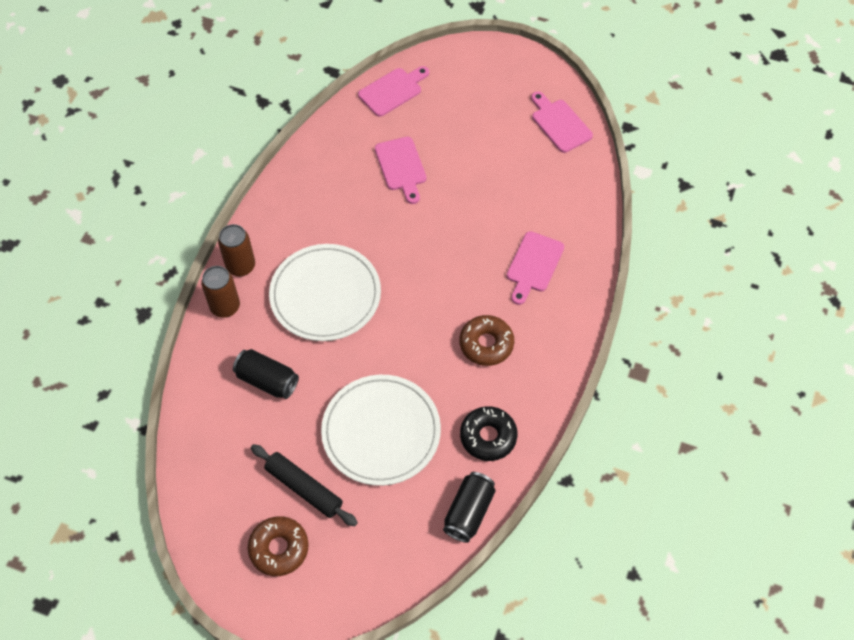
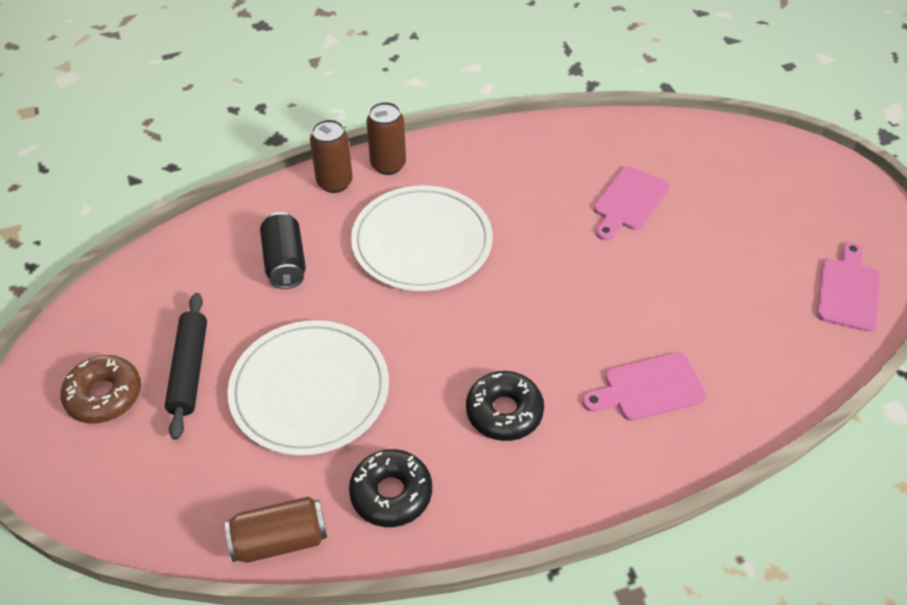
camera: 50 degrees right, 10 degrees down
(392, 91) = (703, 139): pink cutting board -> none
(469, 512) = (280, 540): black can -> brown can
(486, 344) = (504, 412): brown donut -> black donut

